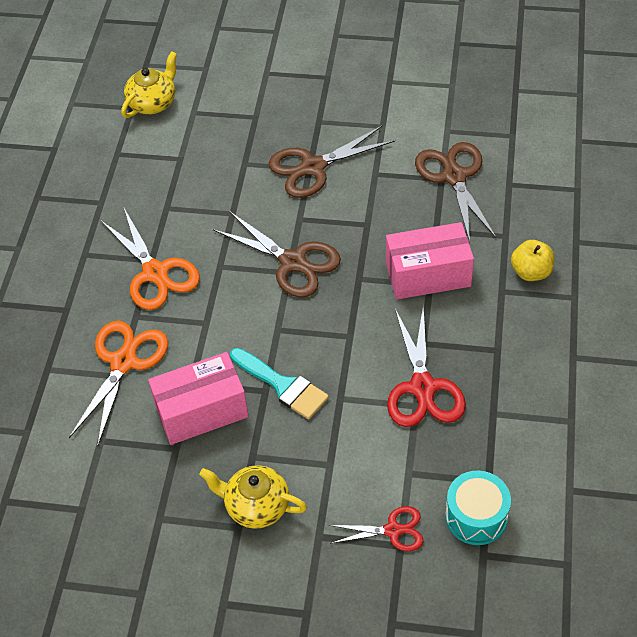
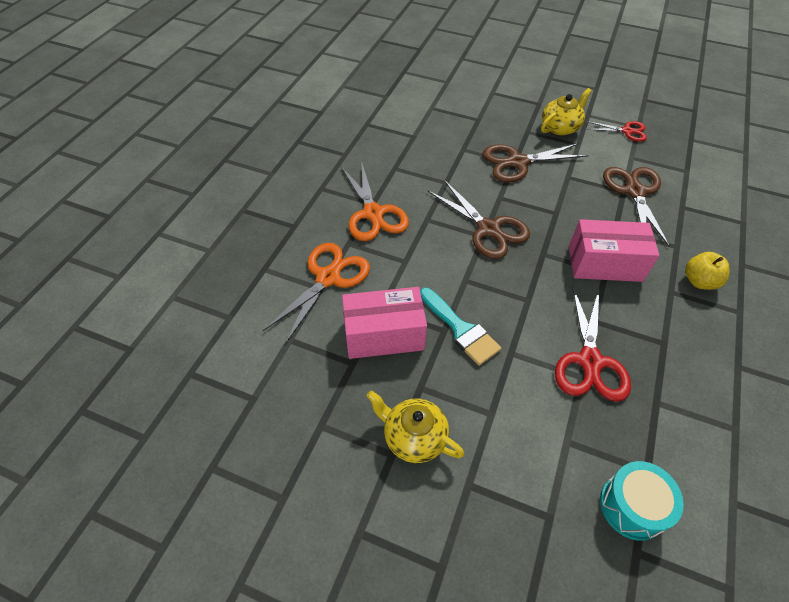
camera: 10 degrees right, 0 degrees up
(153, 103) = (402, 96): yellow teapot -> yellow teapot (560, 127)
(393, 530) = (544, 498): red scissors -> red scissors (627, 131)

